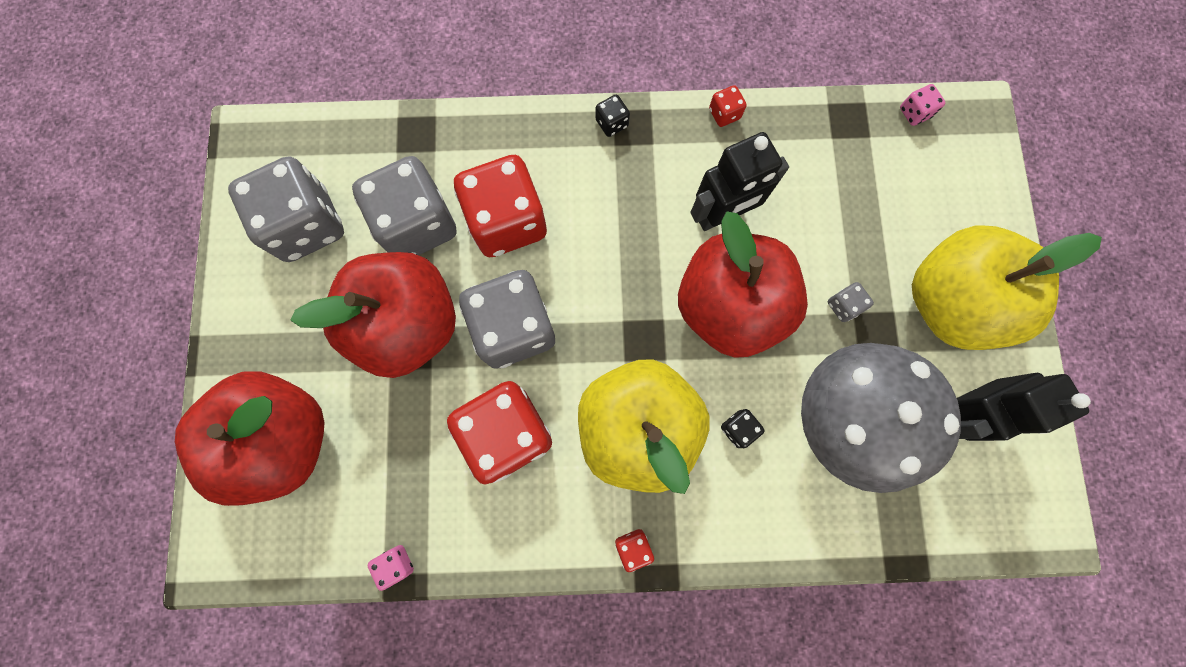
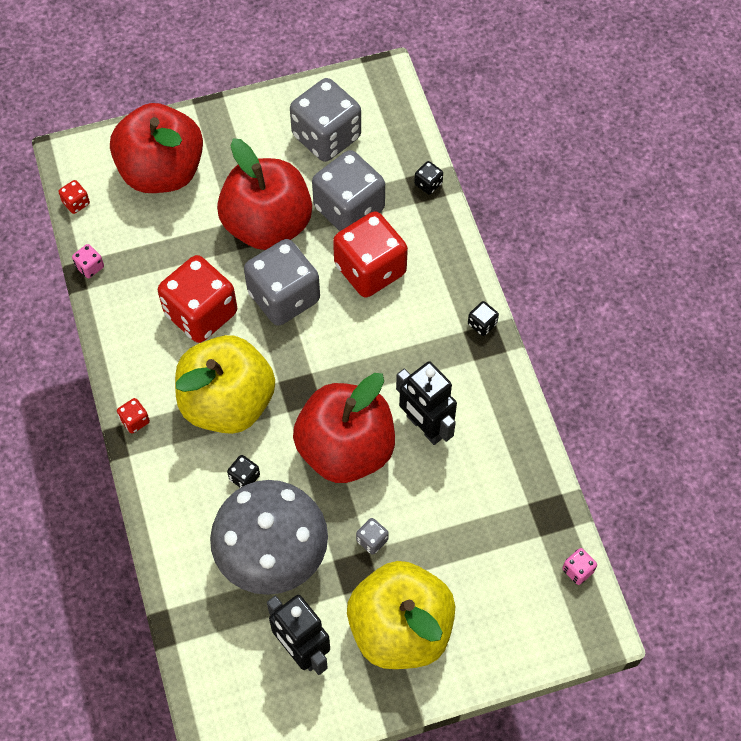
camera: 75 degrees right, 15 degrees down
(414, 130) = (428, 184): none -> black dice
(724, 114) = (521, 409): red dice -> red dice (76, 203)

